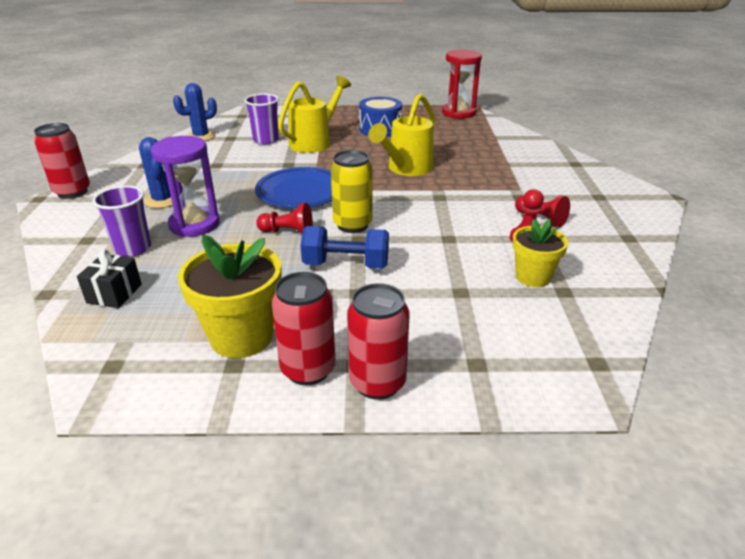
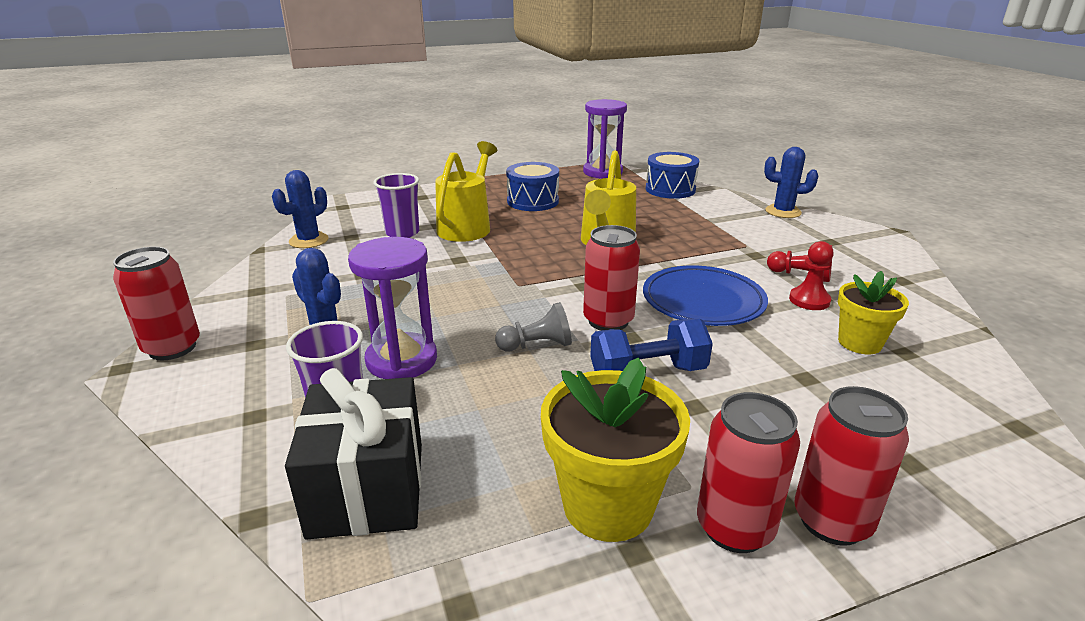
camera: 20 degrees left, 5 degrees down
(114, 293) = (367, 489): black gift -> black gift, size x1.82
(288, 232) = (537, 345): red pawn -> grey pawn
(300, 192) = (506, 291): blue plate -> blue plate (703, 301)
(352, 225) = (608, 321): yellow can -> red can
(458, 113) = (602, 172): red hourglass -> purple hourglass
(501, 134) = (670, 189): none -> blue drum
(582, 166) = (783, 212): none -> blue cactus

